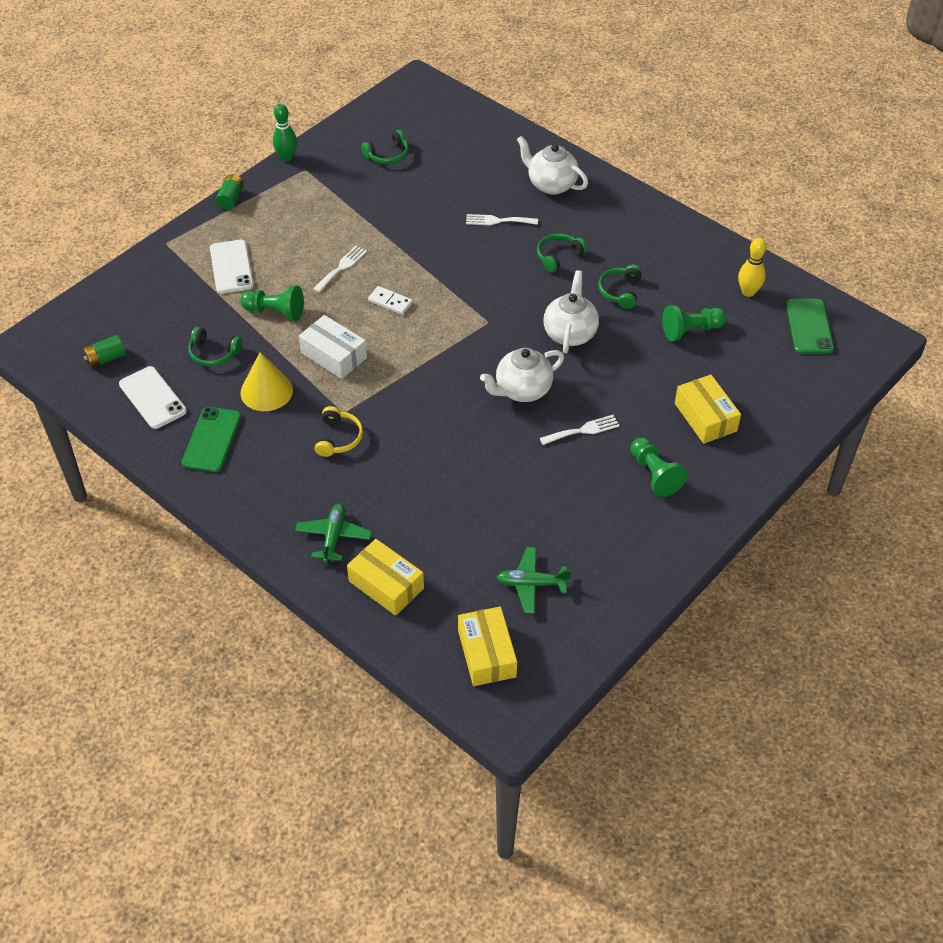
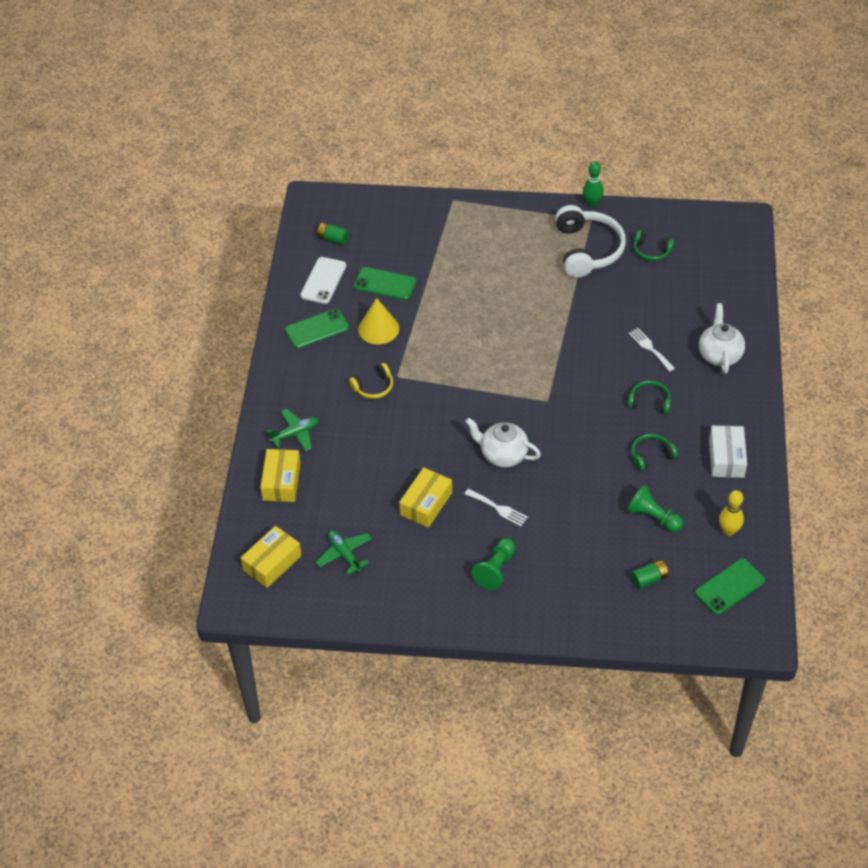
camera: 55 degrees right, 0 degrees up
(213, 353) = (385, 284): green headphones -> green phone
(231, 199) = (524, 203): green battery -> green battery (649, 579)
(231, 267) = (464, 244): white phone -> none
(275, 312) = (448, 289): green pawn -> none
(334, 355) = (439, 341): white box -> white box (726, 458)
(338, 192) = (587, 250): none -> white headphones
(341, 267) = (519, 296): white fork -> none
(390, 302) = (514, 339): white domino -> none
(570, 333) = (581, 451): white teapot -> none
(705, 417) = (576, 570): yellow box -> yellow box (426, 503)

